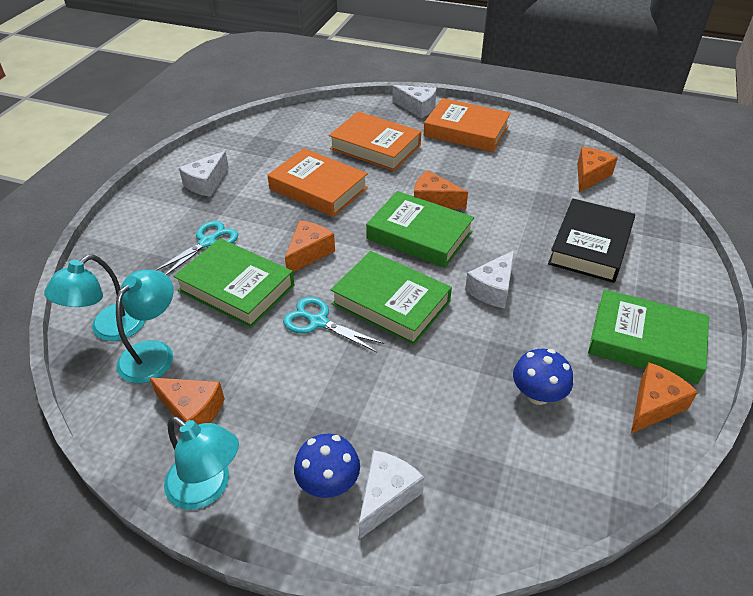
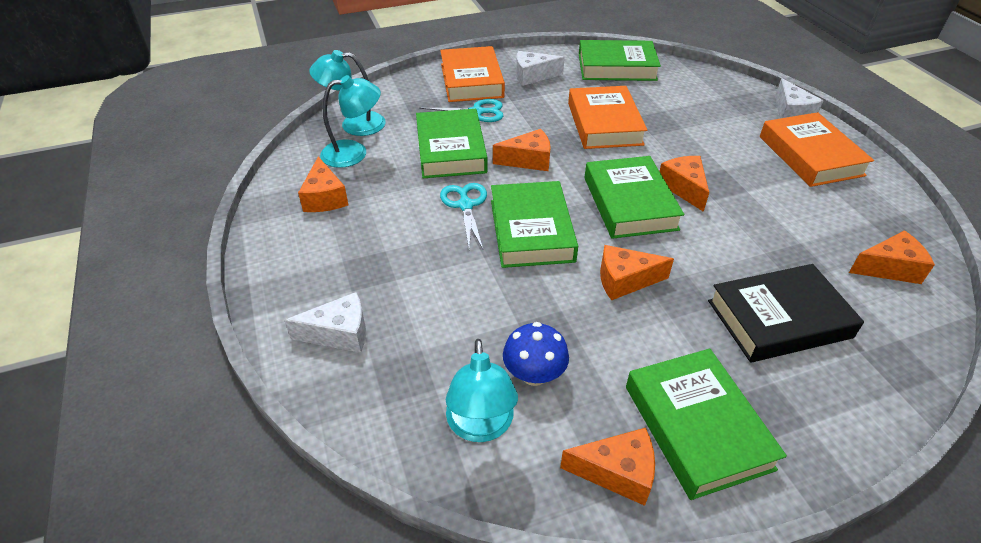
camera: 50 degrees right, 0 degrees up
(207, 488) = (270, 242): turquoise lamp -> turquoise lamp (480, 426)
(260, 138) = (617, 67): none -> green book
(328, 483) = (324, 296): blue mushroom -> none
(375, 147) = (699, 121): orange book -> orange book (471, 80)
(492, 289) = (625, 280): white cheese -> orange cheese

